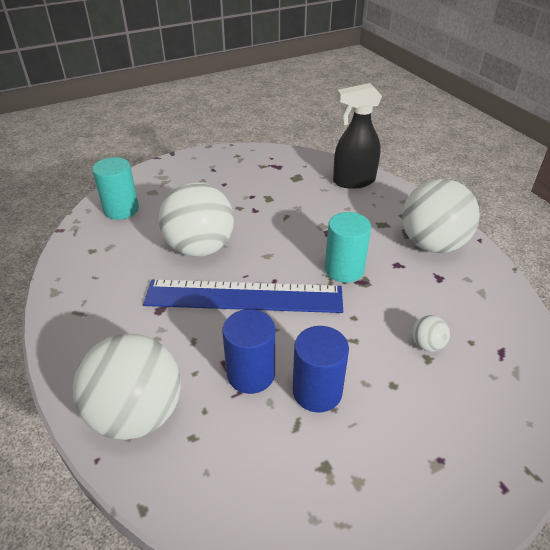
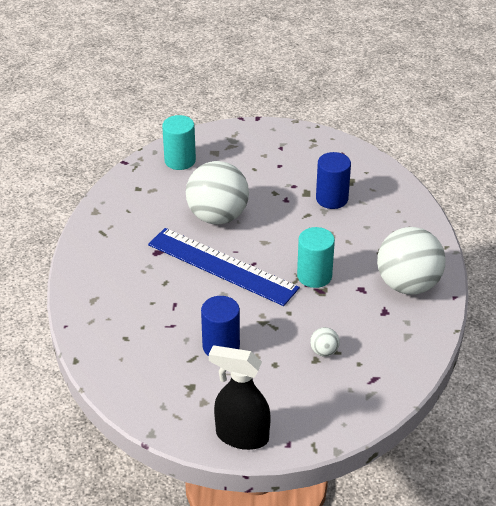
camera: 30 degrees right, 0 degrees up
(137, 414) = (102, 311): white ball -> none
(251, 374) = (187, 318): blue cylinder -> blue cylinder (332, 199)
(353, 181) = (396, 203): black spray bottle -> black spray bottle (241, 436)

